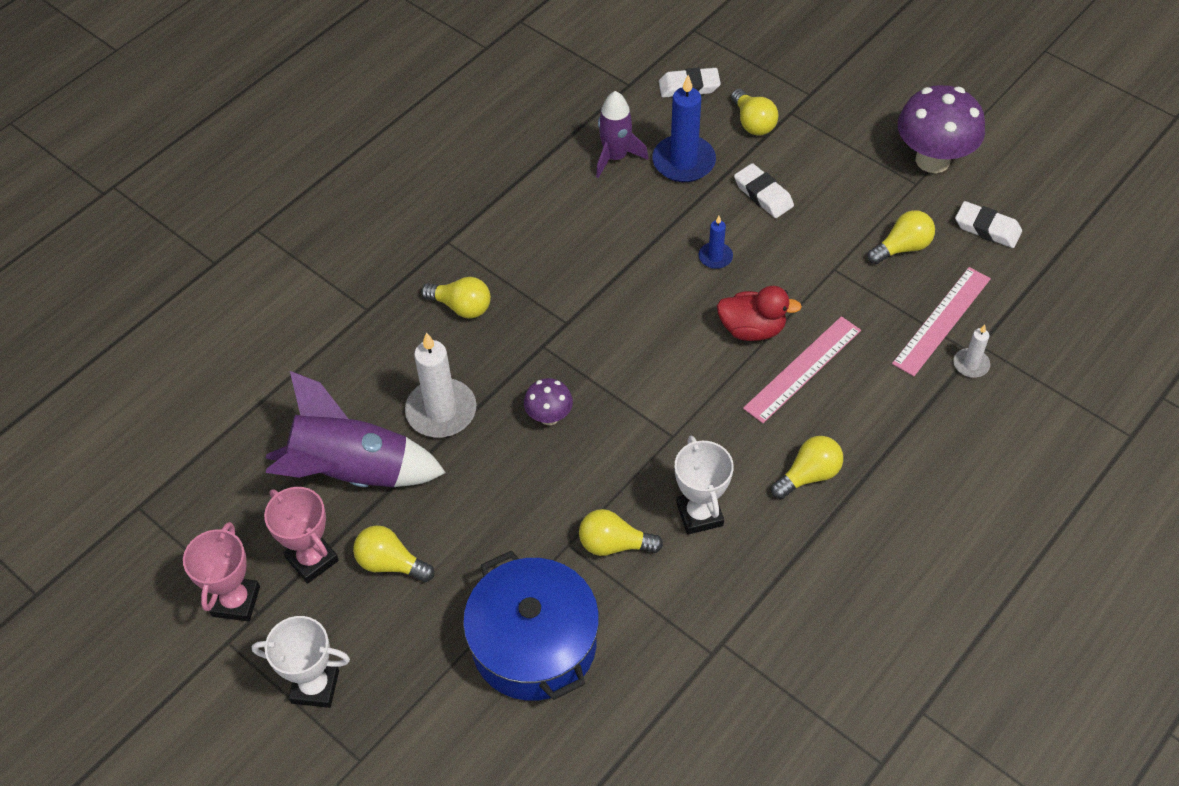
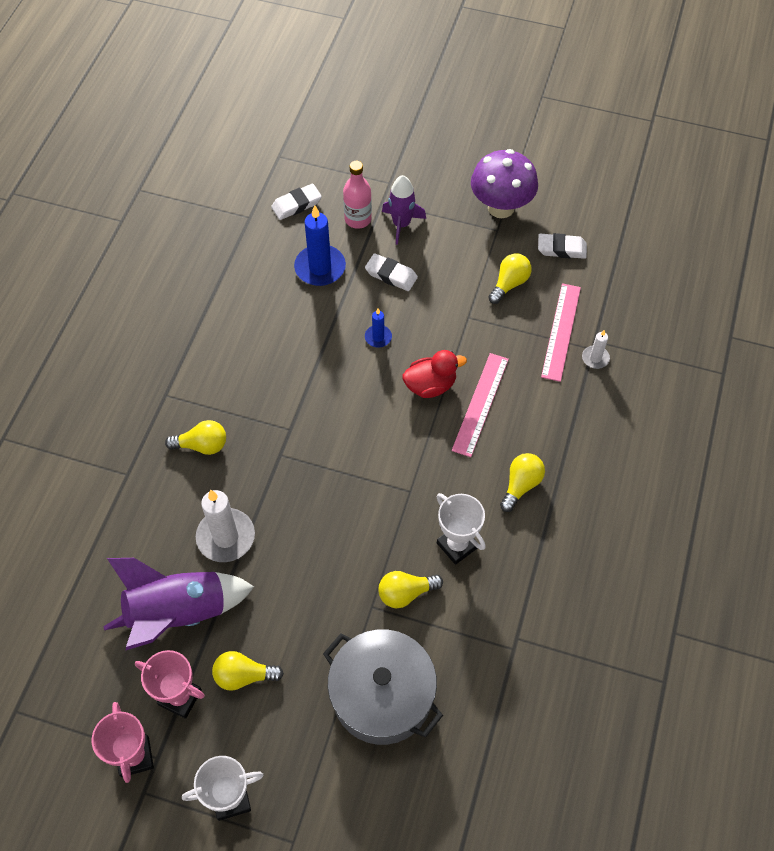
camera: 25 degrees left, 5 degrees up
(534, 644) = (382, 695): blue pot -> grey pot
(549, 417) = (311, 510): purple mushroom -> none
(616, 157) = (266, 281): purple rocket -> purple rocket (401, 224)
(753, 123) = (358, 219): yellow light bulb -> pink bottle

